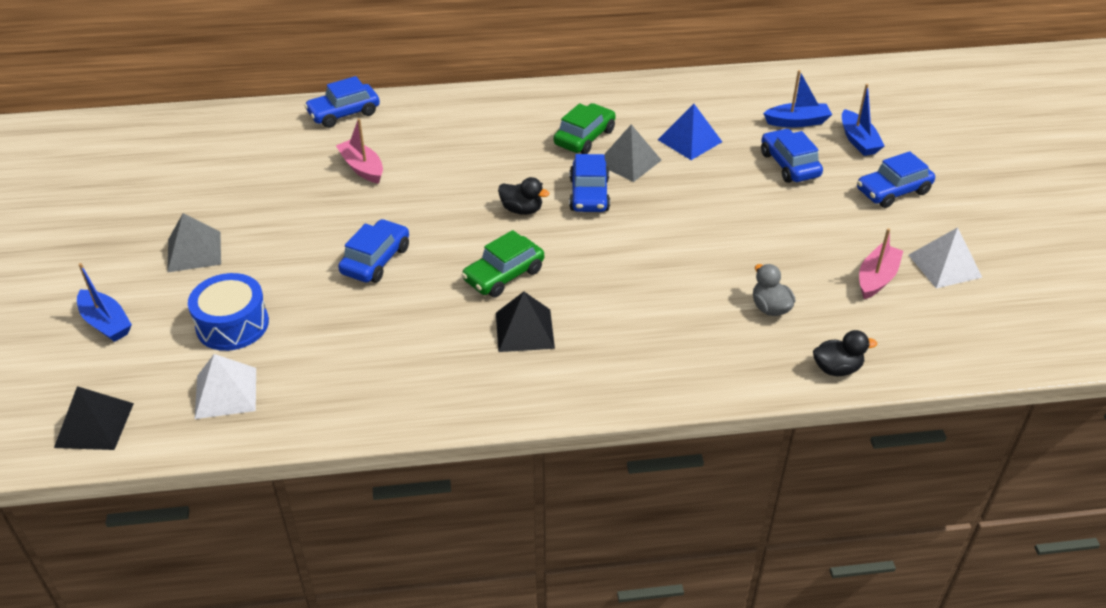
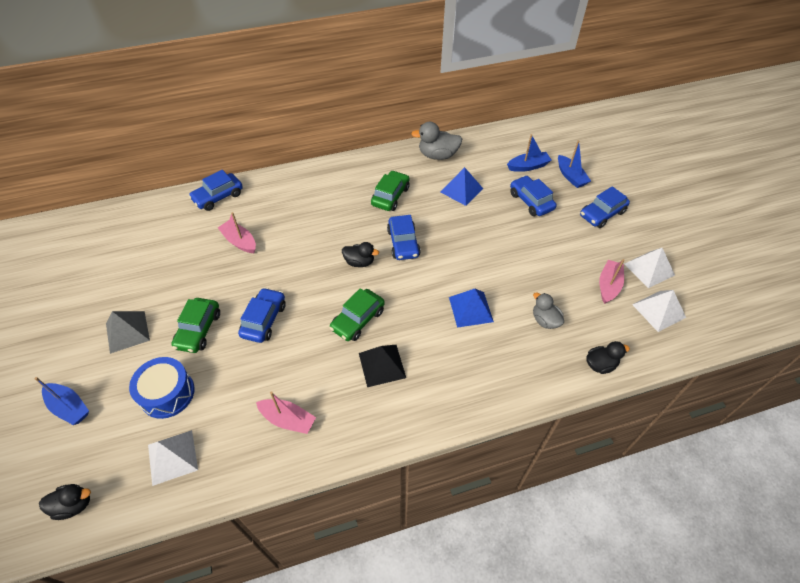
camera: 10 degrees left, 10 degrees up
(94, 425) = (74, 505): black pyramid -> black duck
(287, 261) = (198, 330): none -> green car
(383, 373) = (288, 420): none -> pink boat
(628, 161) = (424, 212): grey pyramid -> none
(665, 95) = (437, 155): none -> grey duck
(665, 282) = (470, 309): none -> blue pyramid
(944, 317) = (658, 310): none -> white pyramid

